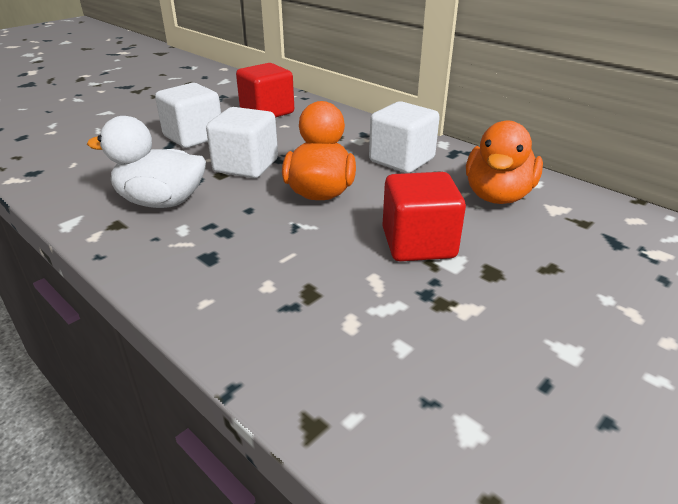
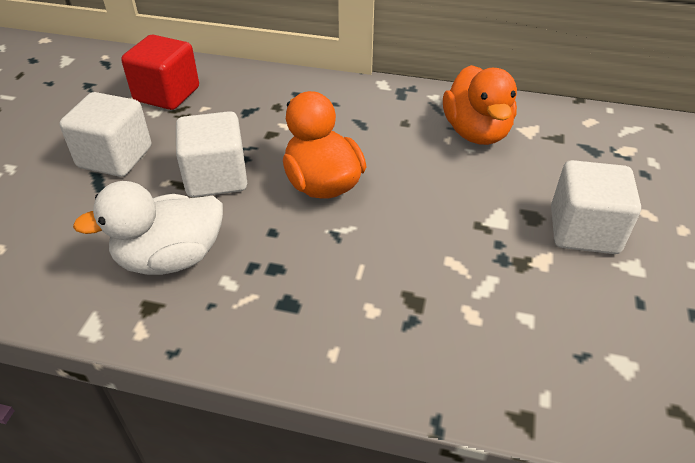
camera: 30 degrees left, 10 degrees up
(401, 160) = (363, 117): white cube -> white cube (583, 230)
(418, 243) = (456, 210): red cube -> none

